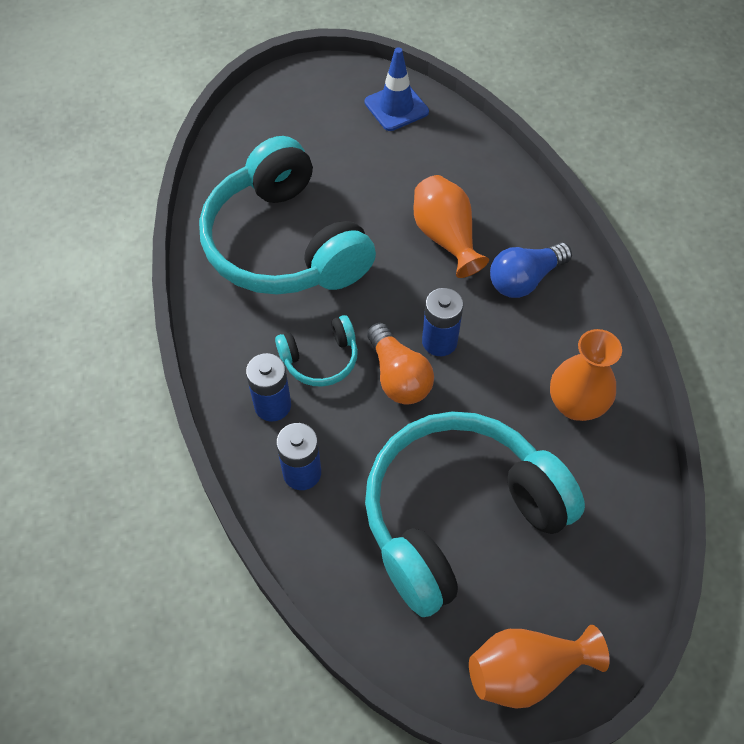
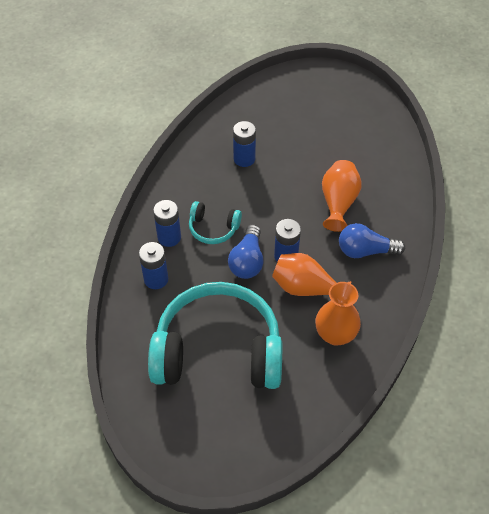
camera: 35 degrees right, 5 degrees down
(284, 244) = (244, 159): turquoise headphones -> blue battery
(396, 107) = (372, 116): blue traffic cone -> none
(398, 376) = (247, 261): orange light bulb -> blue light bulb
(526, 671) = (187, 448): orange vase -> orange vase (306, 288)

